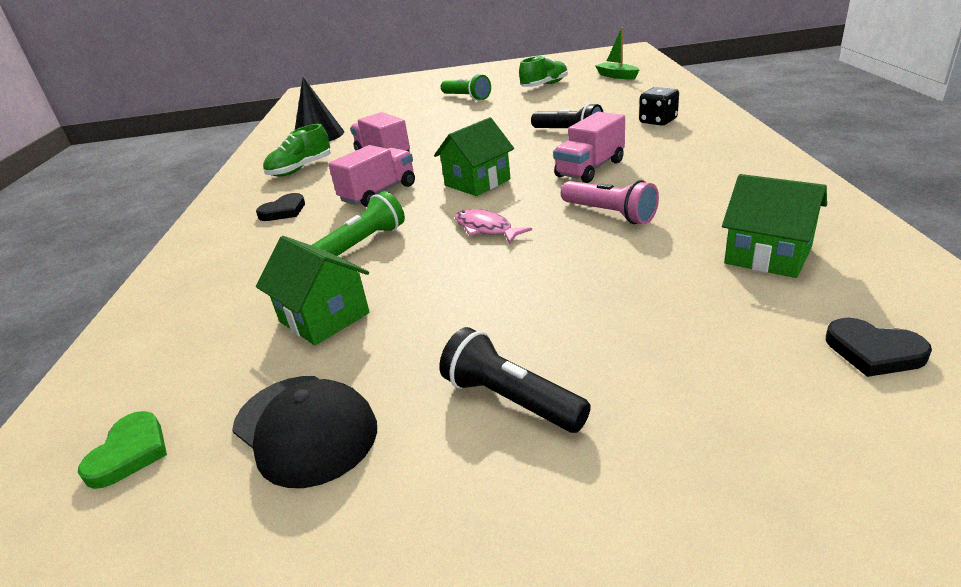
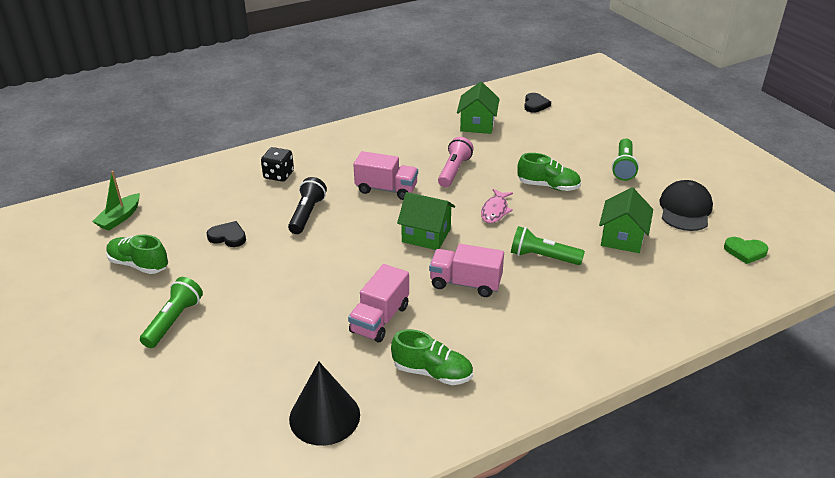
camera: 120 degrees left, 5 degrees up
(129, 453) = (745, 251): green heart -> green heart turned 150 degrees counterclockwise
(284, 211) = (522, 330): black heart -> black heart (228, 237)
(510, 400) = (623, 167): black flashlight -> green flashlight
(511, 284) = (548, 186): none -> green shoe

